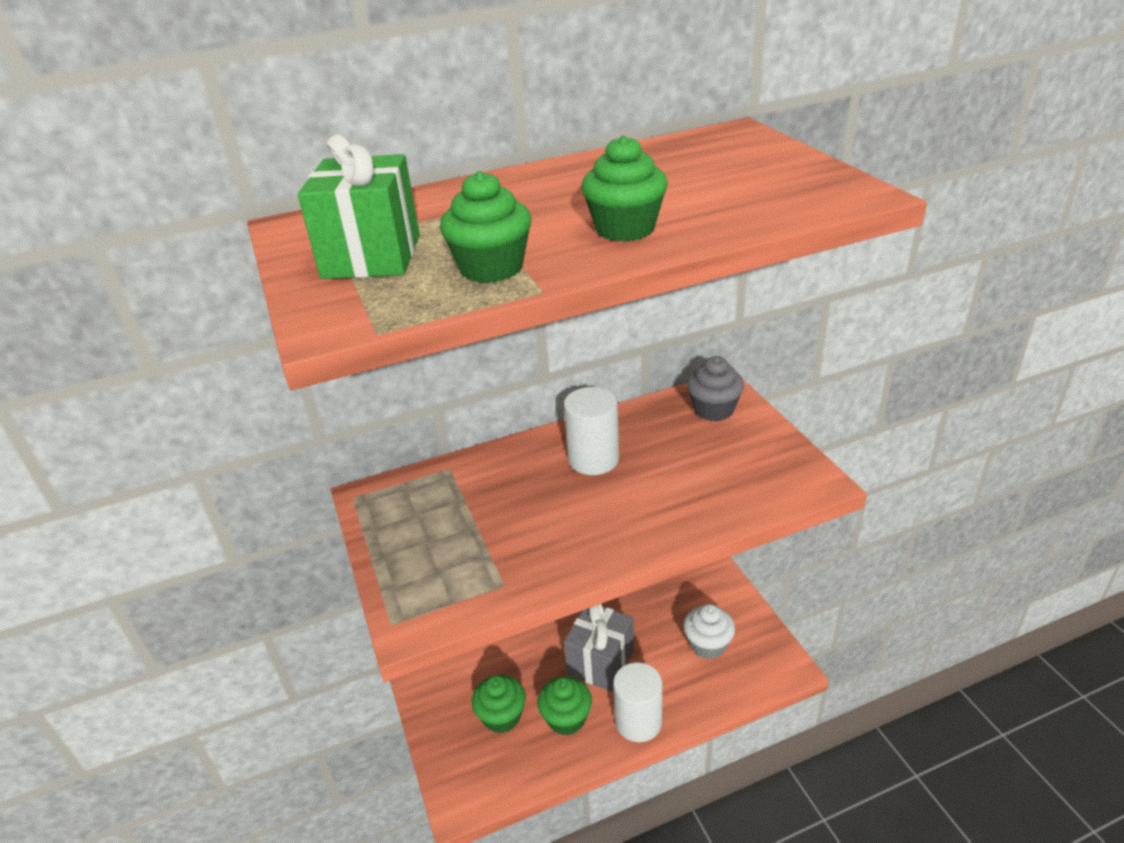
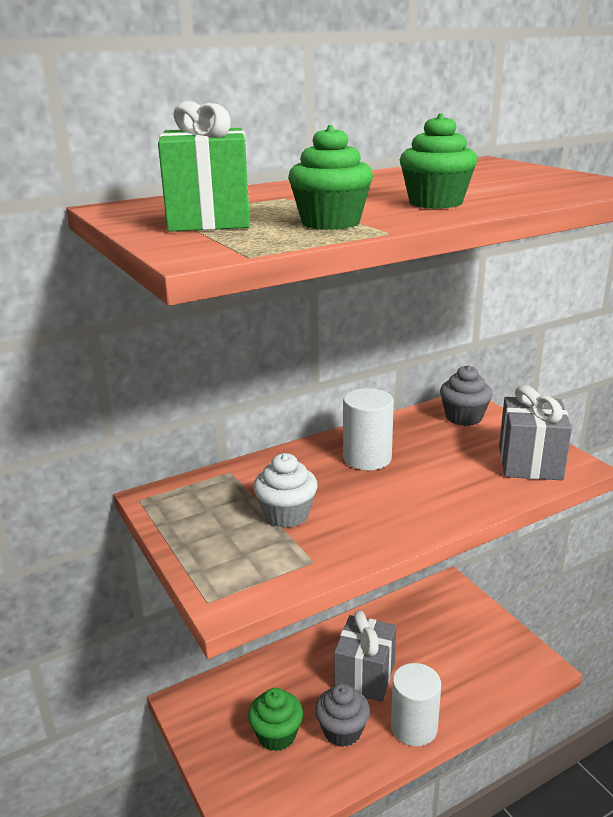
camera: 10 degrees left, 10 degrees down
(566, 718) = (342, 731): green cupcake -> grey cupcake
(708, 645) = (463, 652): white cupcake -> white cupcake (286, 515)
(767, 475) = (530, 463): none -> grey gift

